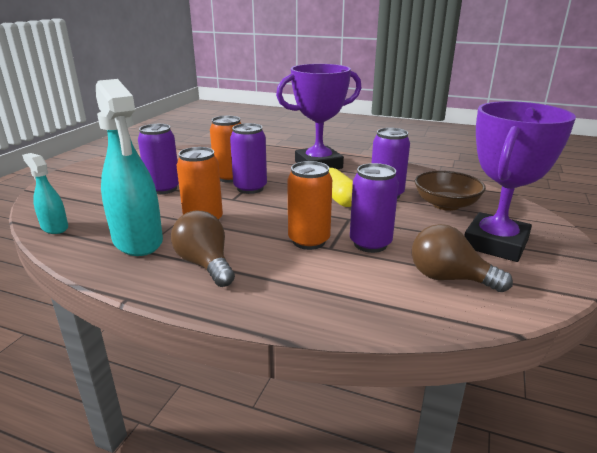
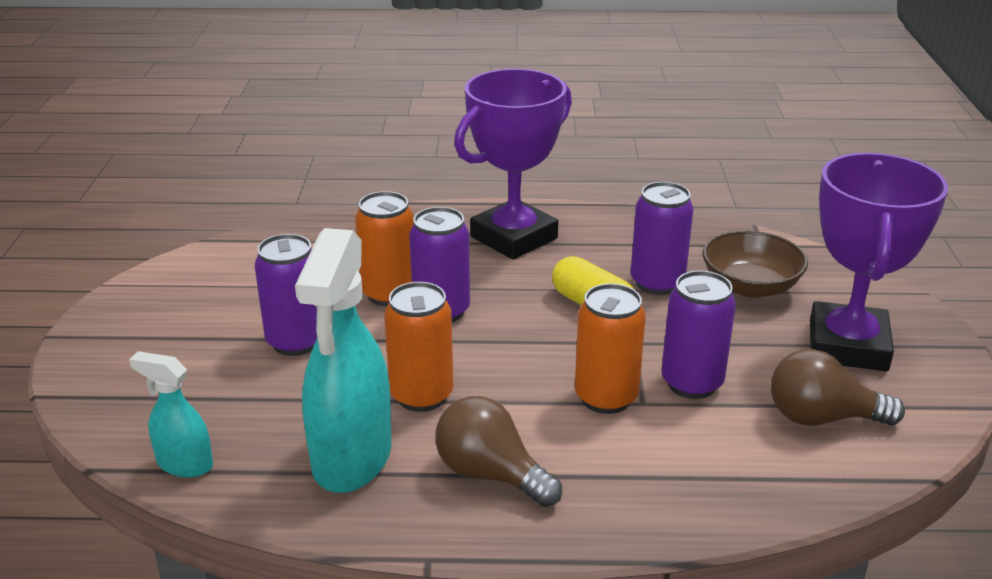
camera: 20 degrees left, 5 degrees up
(138, 241) = (352, 458): turquoise spray bottle -> turquoise spray bottle turned 60 degrees clockwise

